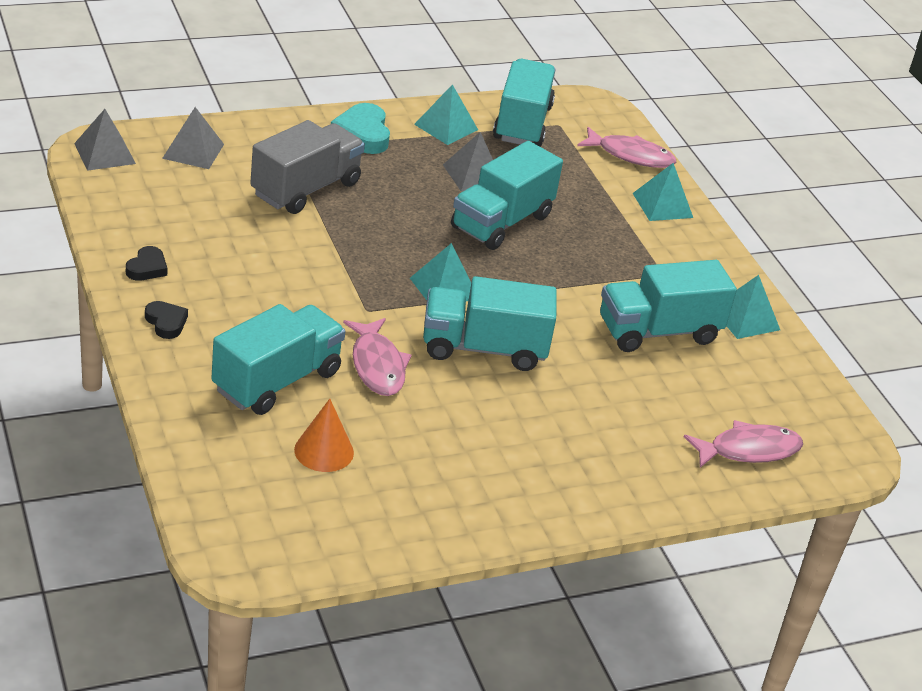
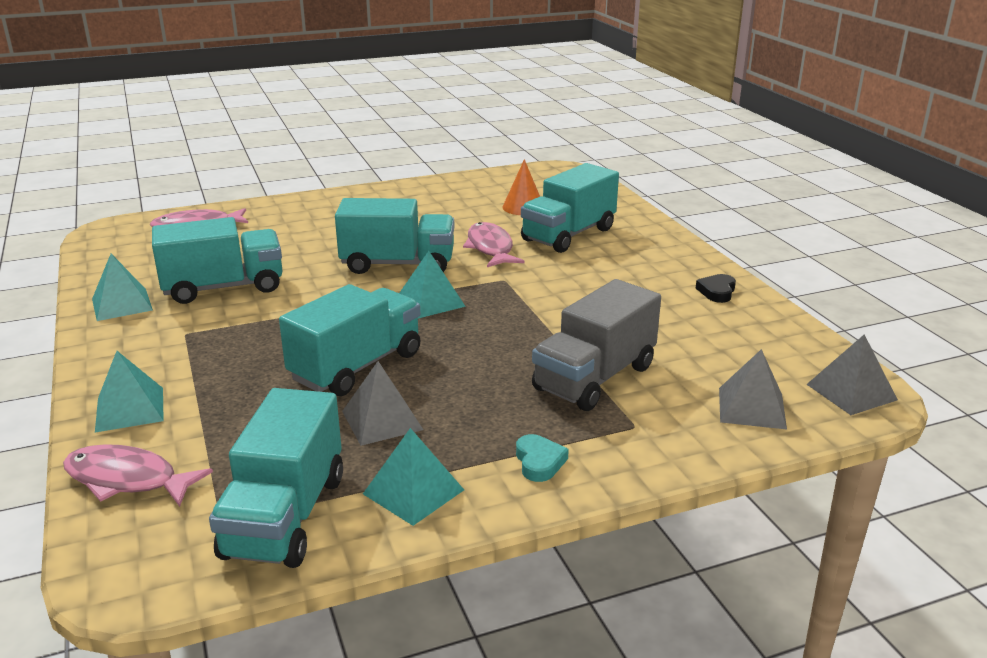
camera: 175 degrees left, 10 degrees down
(166, 322) = (674, 259): black heart -> none
(363, 134) = (539, 462): turquoise heart -> turquoise heart, size x0.60

